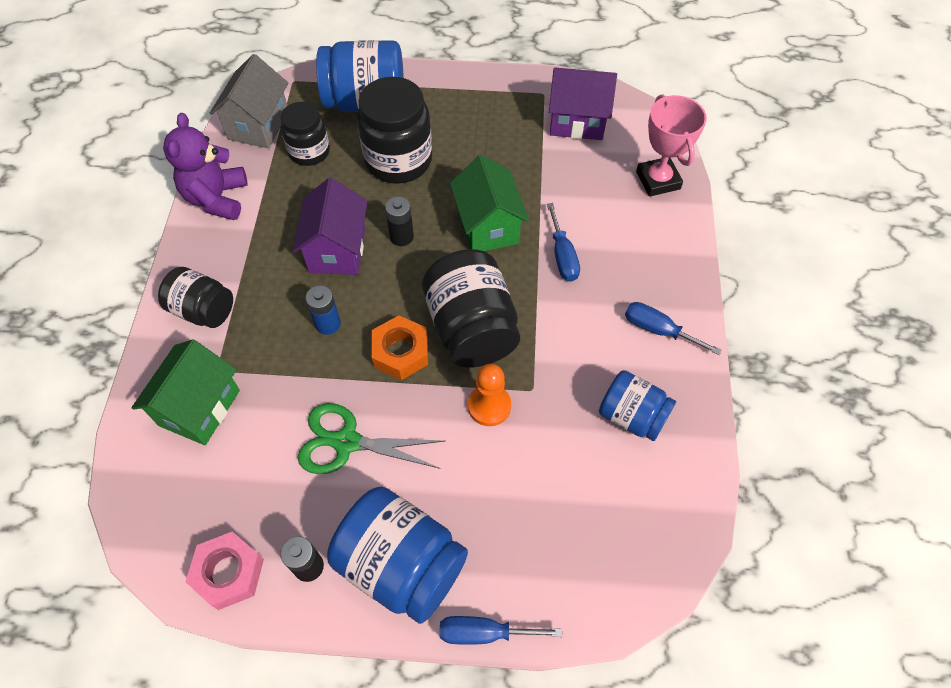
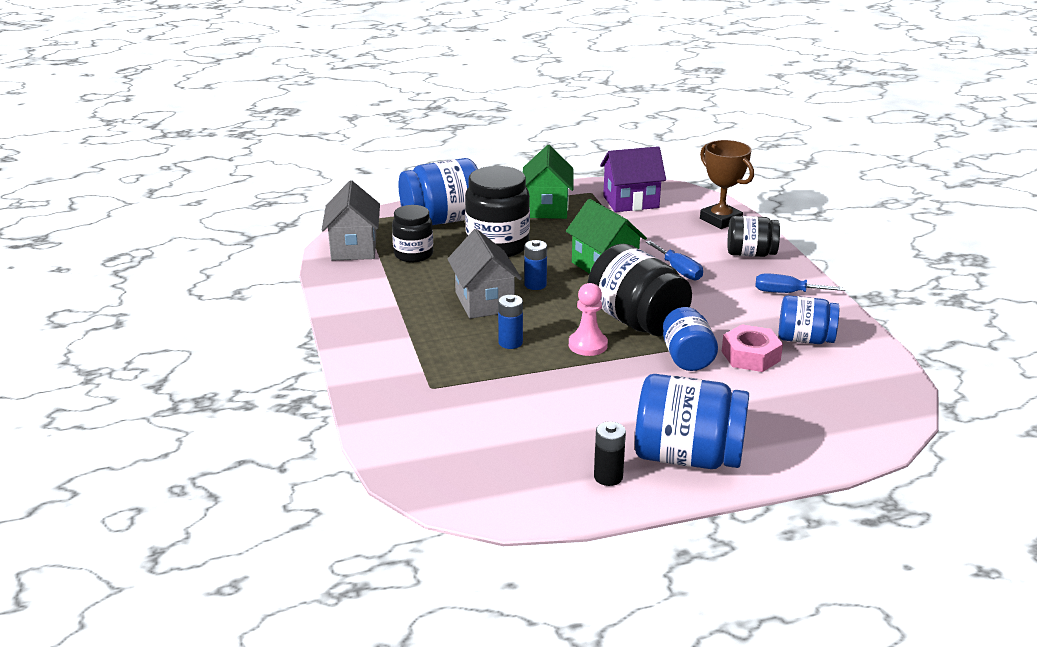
camera: 20 degrees left, 30 degrees down
(199, 408) = (432, 412): green house -> green house (547, 208)
(203, 310) = (388, 357): black jar -> black jar (750, 254)
(217, 198) = (348, 294): purple teddy bear -> none
(229, 573) = (539, 497): pink nut -> pink nut (750, 356)
(337, 250) = (484, 302): purple house -> grey house
(346, 442) = (582, 402): green scissors -> none
(401, 236) = (535, 285): black battery -> blue battery
(401, 352) = (588, 345): orange nut -> pink pawn
(484, 633) = (787, 476): blue screwdriver -> none
(489, 406) = (687, 358): orange pawn -> blue jar
(658, 180) = (720, 220): pink trophy -> brown trophy

